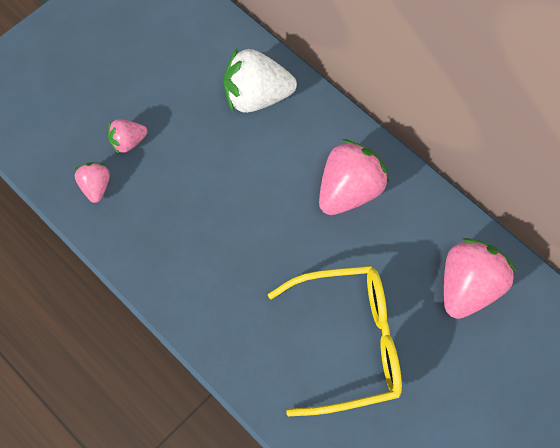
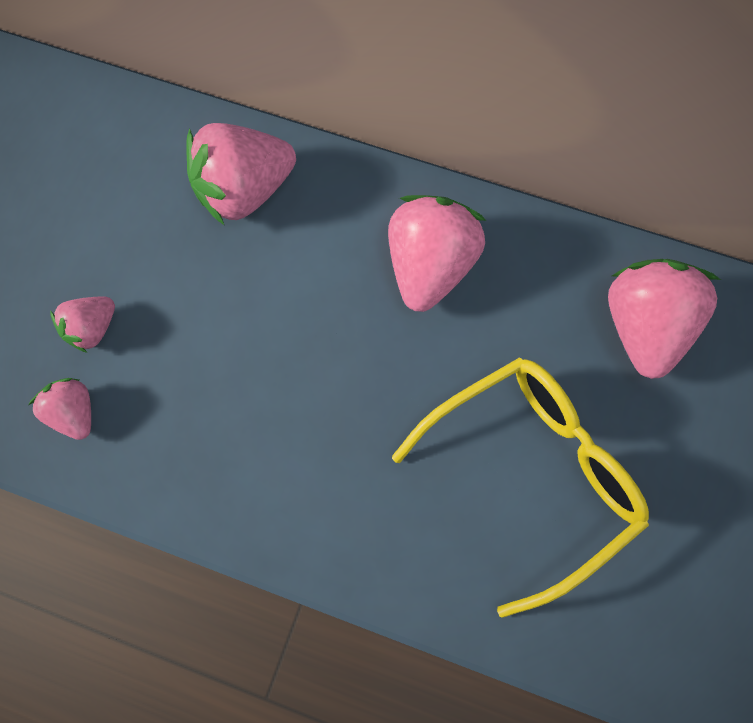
camera: 25 degrees left, 5 degrees up
(256, 96) = (245, 191): white strawberry -> pink strawberry

